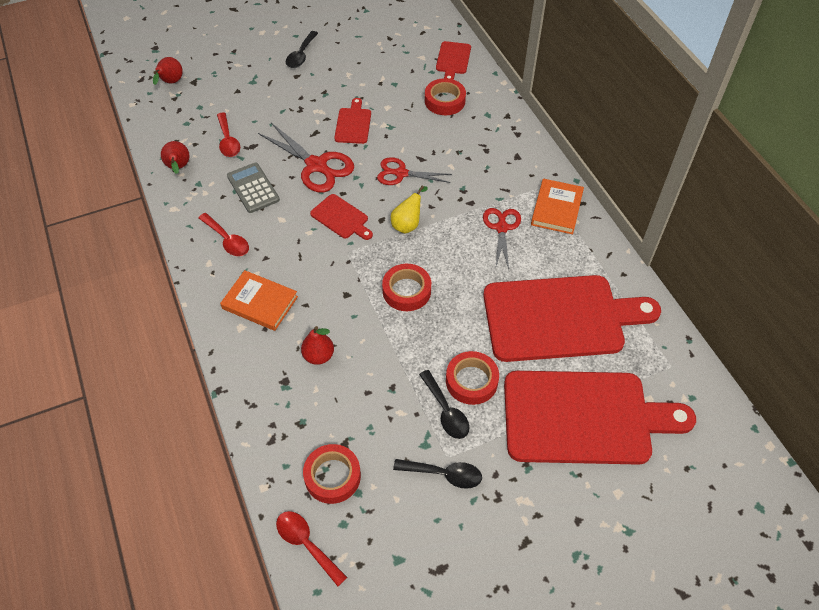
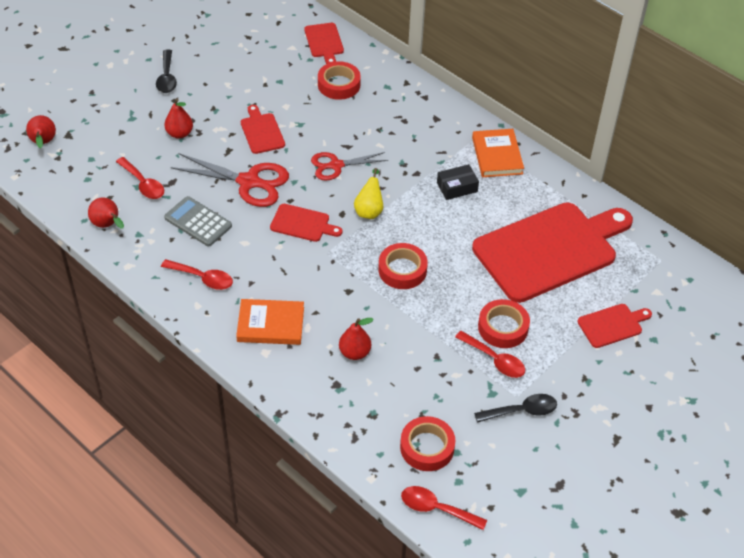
camera: 25 degrees left, 5 degrees down
(283, 106) = (180, 133): none -> red pear
(446, 411) = (494, 360): black spoon -> red spoon
(501, 227) = (457, 187): red scissors -> black box
(584, 418) = (612, 325): red cutting board -> red cutting board, size x0.43

